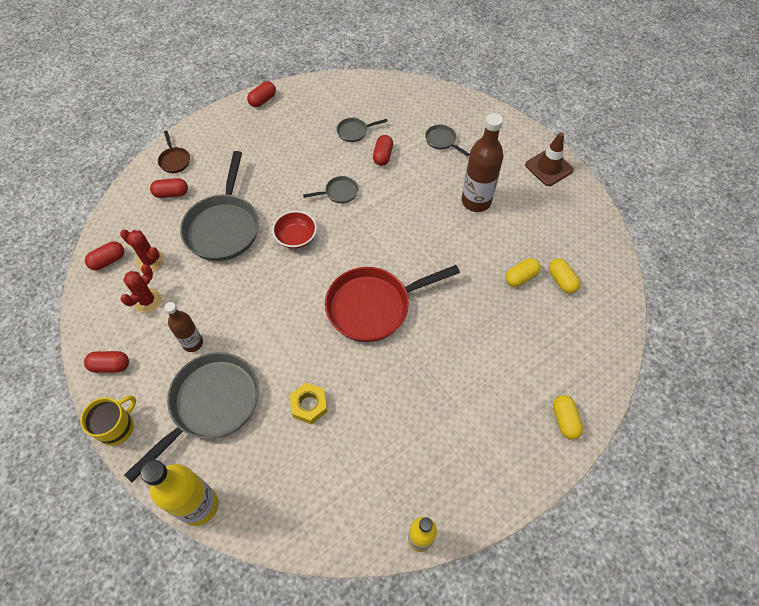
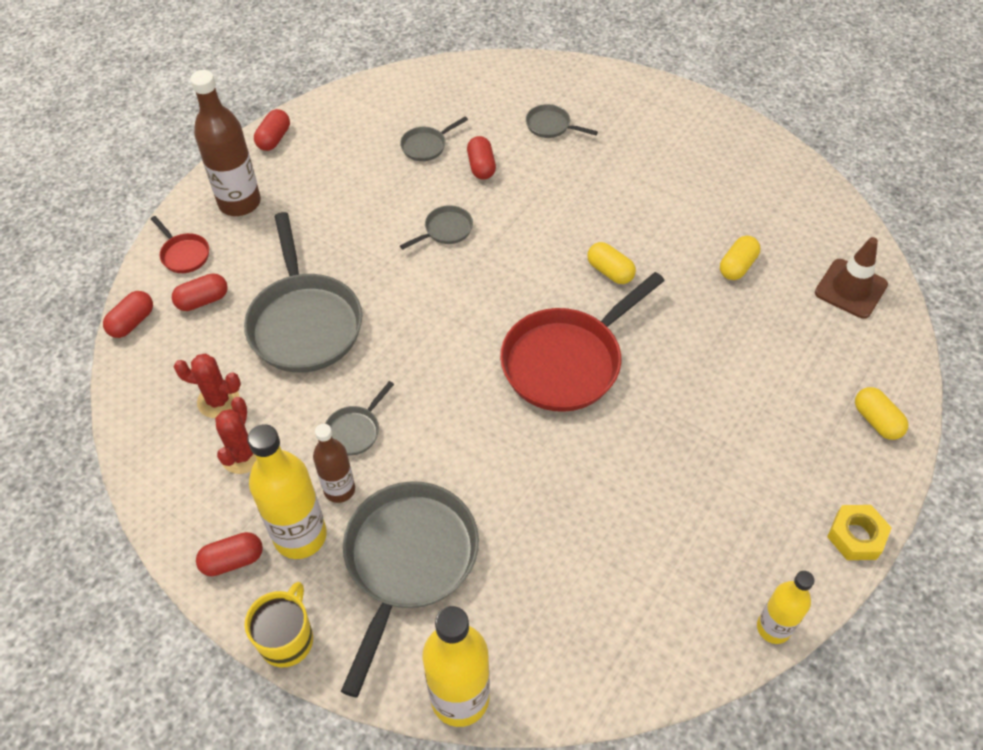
camera: 20 degrees left, 5 degrees down
(108, 261) = (153, 420): red capsule -> red capsule (132, 322)
(156, 364) = (300, 536): none -> yellow bottle
(174, 160) = (184, 254): brown pan -> red pan
(220, 308) = (355, 430): none -> grey pan
(296, 237) = (415, 305): red bowl -> none
(309, 405) = (545, 515): yellow nut -> yellow nut (856, 536)
(476, 201) = (633, 189): brown bottle -> brown bottle (239, 203)
(549, 167) = (704, 122): brown traffic cone -> brown traffic cone (850, 289)
(561, 280) = (789, 255): yellow capsule -> yellow capsule (610, 271)

